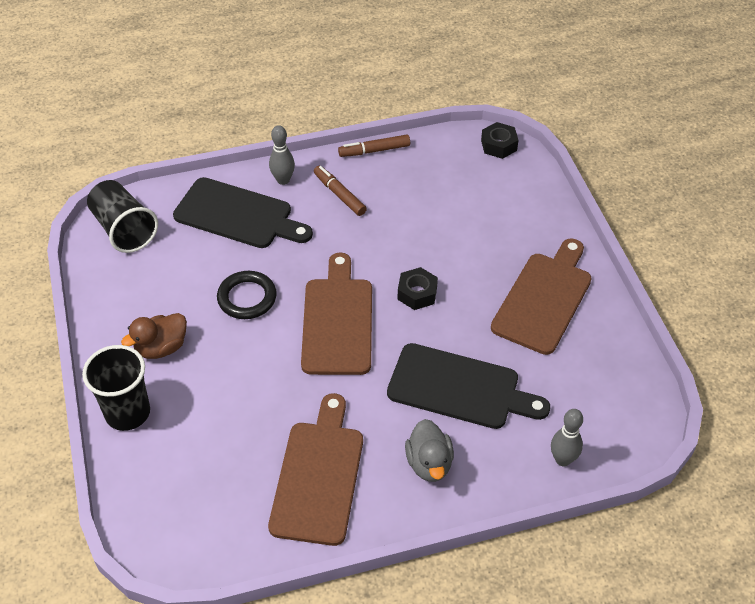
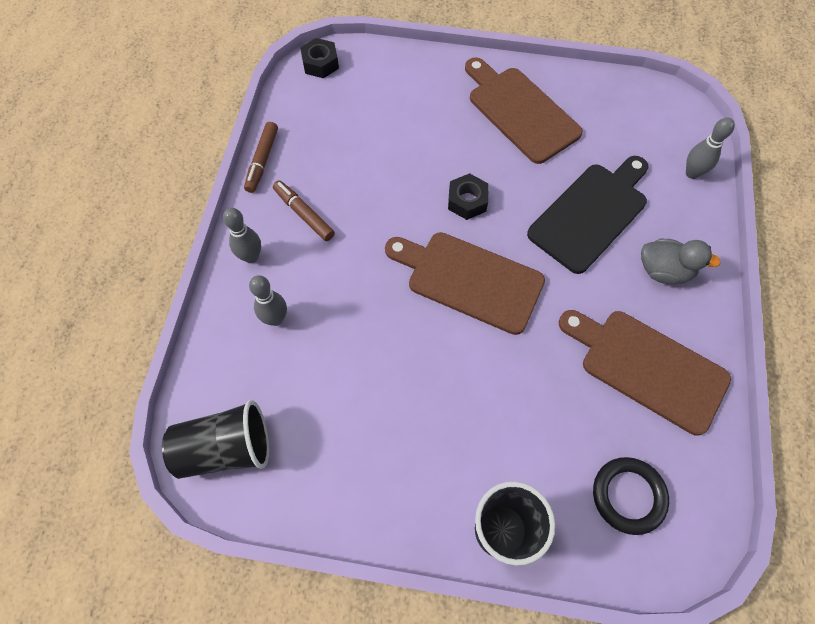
camera: 65 degrees left, 15 degrees up
(161, 348) = (426, 463): brown duck -> none
(238, 215) = (276, 319): black cutting board -> grey bowling pin
(247, 298) = (398, 351): black ring -> black ring (628, 496)
(339, 194) = (304, 214): brown marker -> brown marker turned 60 degrees clockwise

